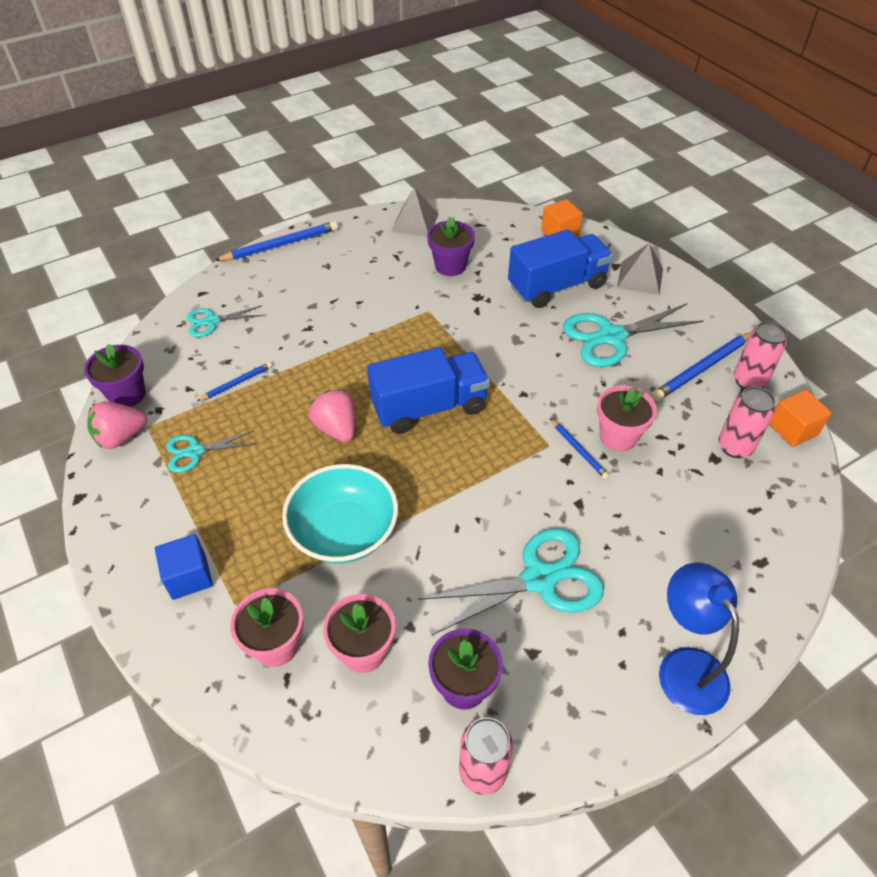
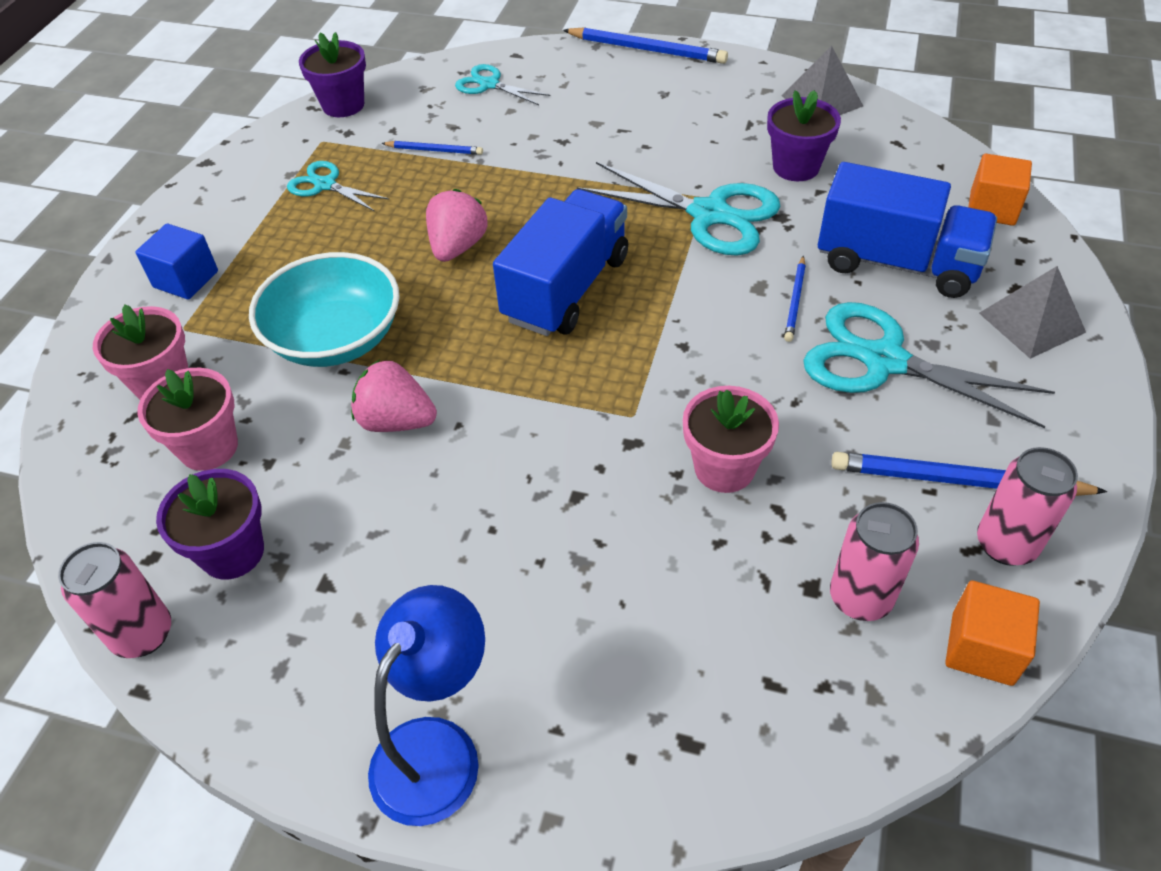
camera: 50 degrees right, 0 degrees up
(121, 437) = (293, 136): pink strawberry -> pink strawberry (396, 421)
(429, 407) = (566, 289): blue truck -> blue truck turned 90 degrees counterclockwise
(539, 579) = (429, 528): turquoise scissors -> turquoise scissors (709, 214)
(578, 450) = (657, 445): blue pencil -> blue pencil (795, 301)

